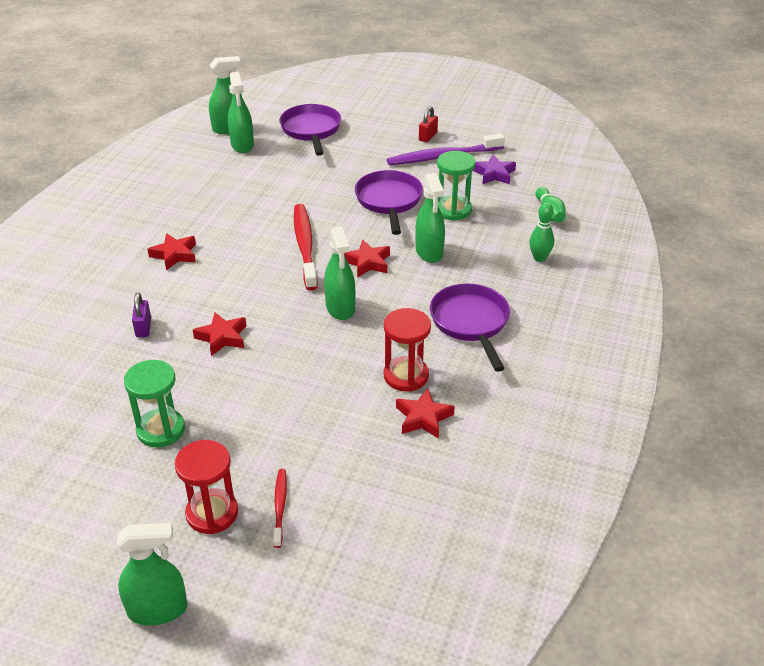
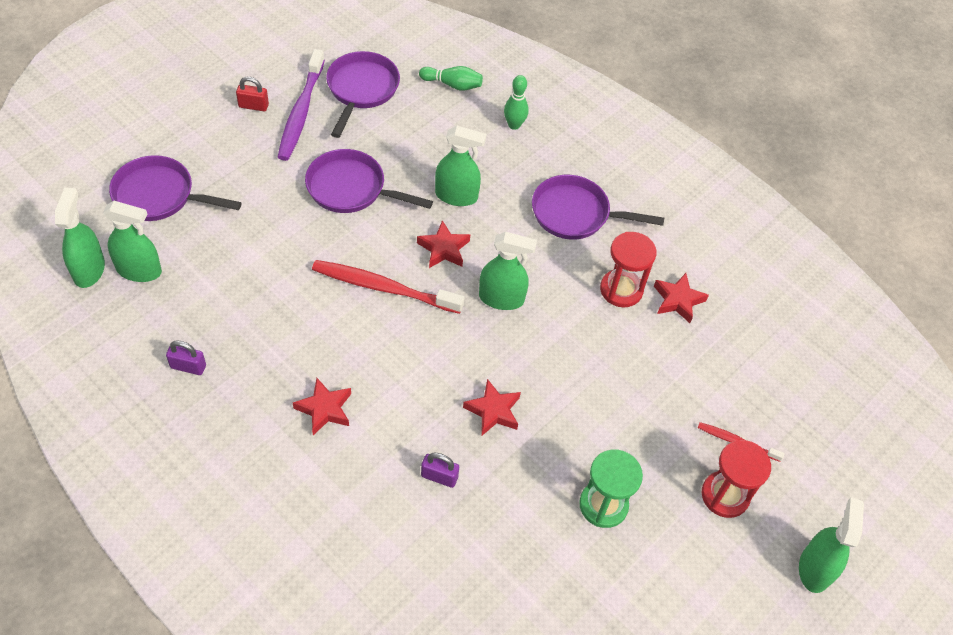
camera: 70 degrees left, 15 degrees up
(176, 188) = (188, 366): none -> purple padlock
(428, 136) = (253, 106): red padlock -> red padlock turned 45 degrees counterclockwise
(453, 210) = (400, 147): green hourglass -> none
(494, 174) = (361, 90): purple star -> purple pan

